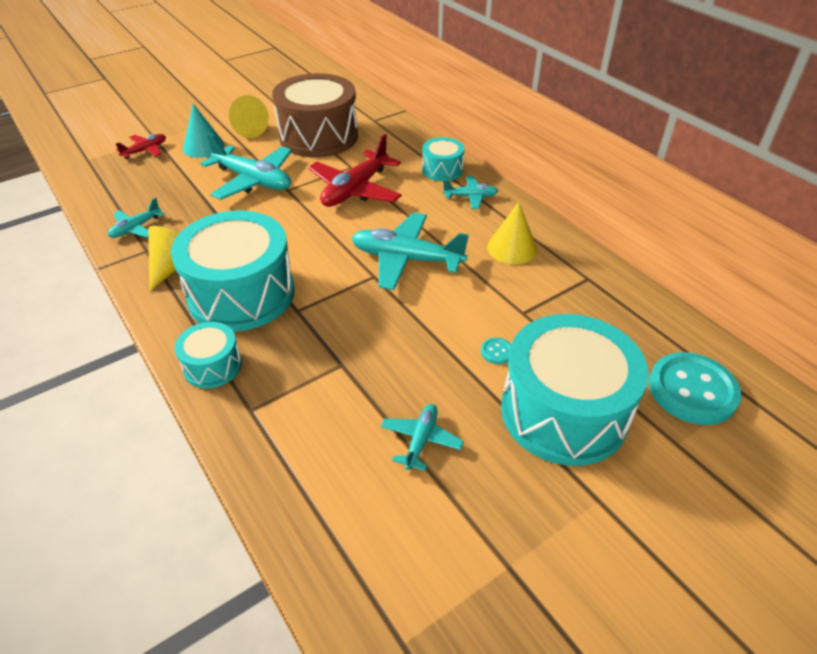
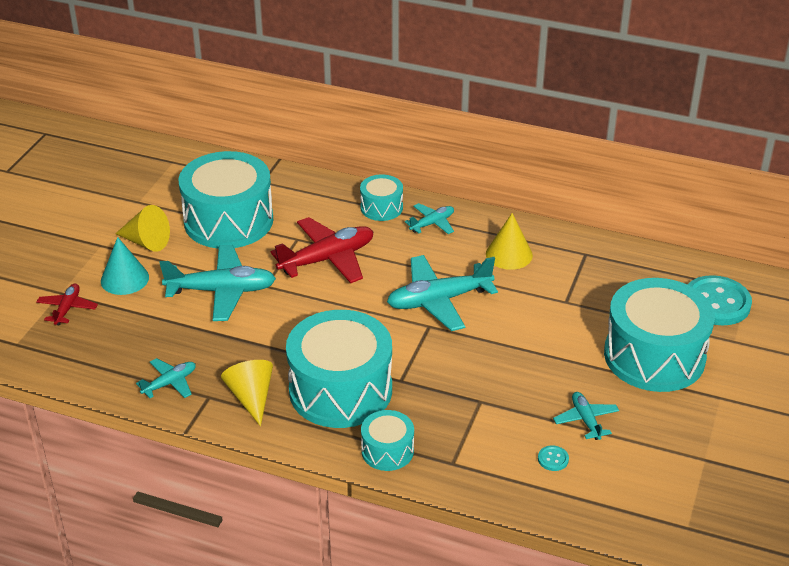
camera: 35 degrees left, 5 degrees down
(136, 228) = (170, 383): turquoise plane -> turquoise plane turned 135 degrees counterclockwise
(318, 136) = (228, 221): brown drum -> turquoise drum
(355, 190) = (327, 259): red plane -> red plane turned 120 degrees counterclockwise
(496, 351) = (575, 338): turquoise button -> turquoise button (553, 459)

